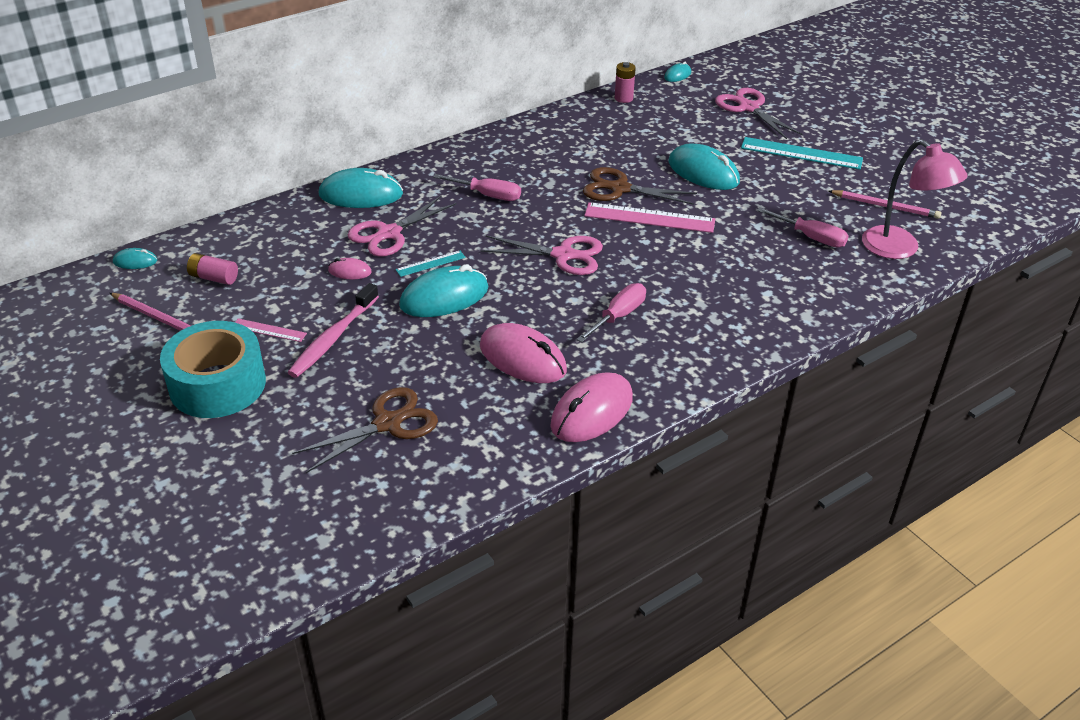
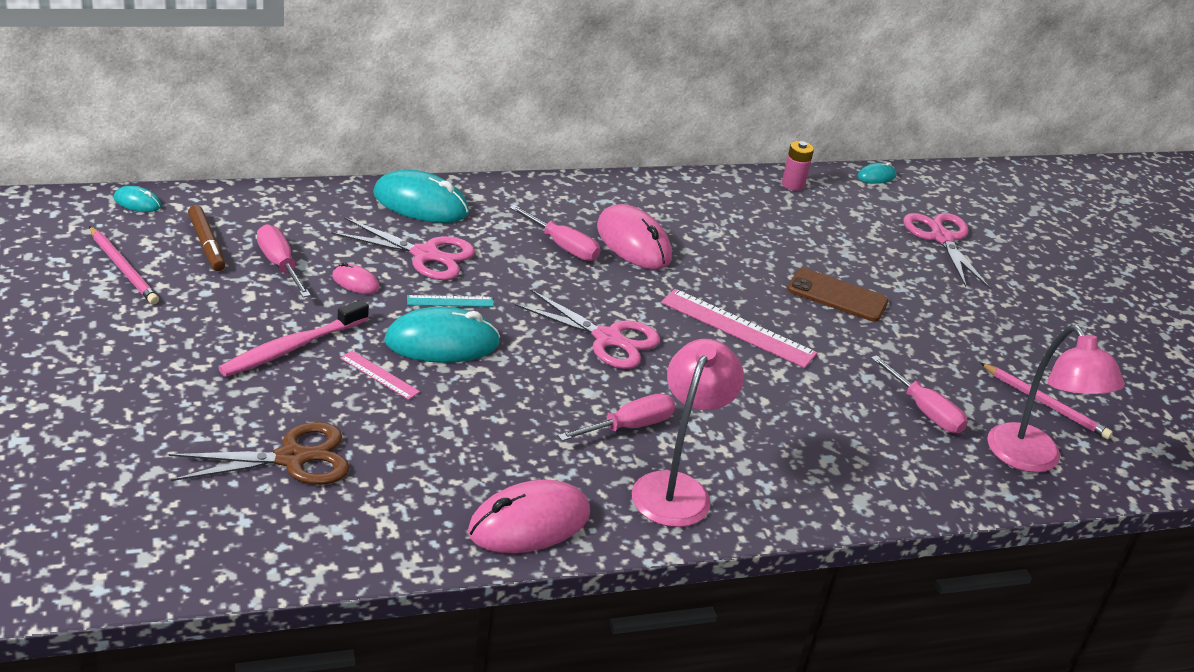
camera: 15 degrees right, 5 degrees down
(214, 278) = (207, 244): pink battery -> brown marker
(217, 384) = (139, 357): turquoise tape -> none
(269, 330) = (229, 317): pink ruler -> pink ruler (379, 375)
(282, 276) = (280, 265): none -> pink screwdriver
(389, 233) = (425, 255): pink scissors -> pink scissors turned 135 degrees counterclockwise
(522, 358) = (487, 437): pink mouse -> pink mouse (633, 243)
(620, 189) = (723, 285): brown scissors -> none
(678, 350) = (676, 488): none -> pink lamp
(703, 172) = (837, 296): turquoise mouse -> brown phone
(801, 153) = (975, 310): turquoise ruler -> none

